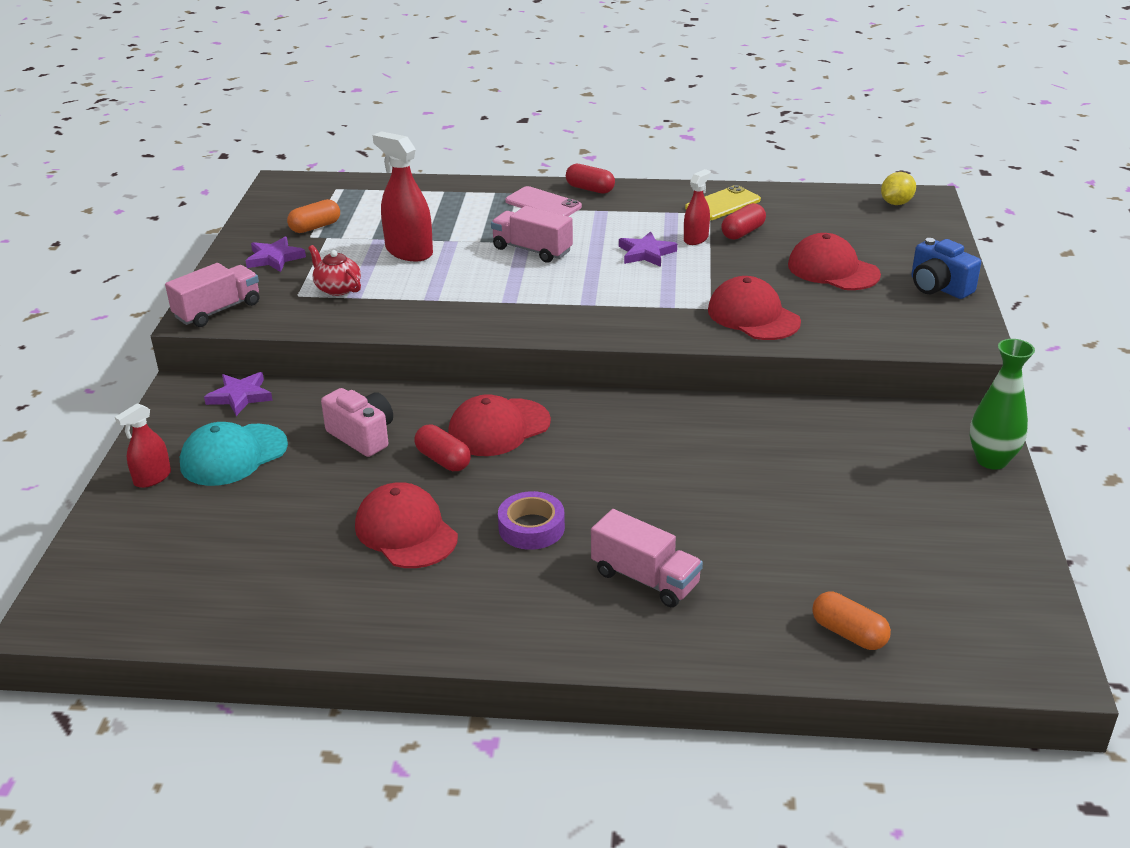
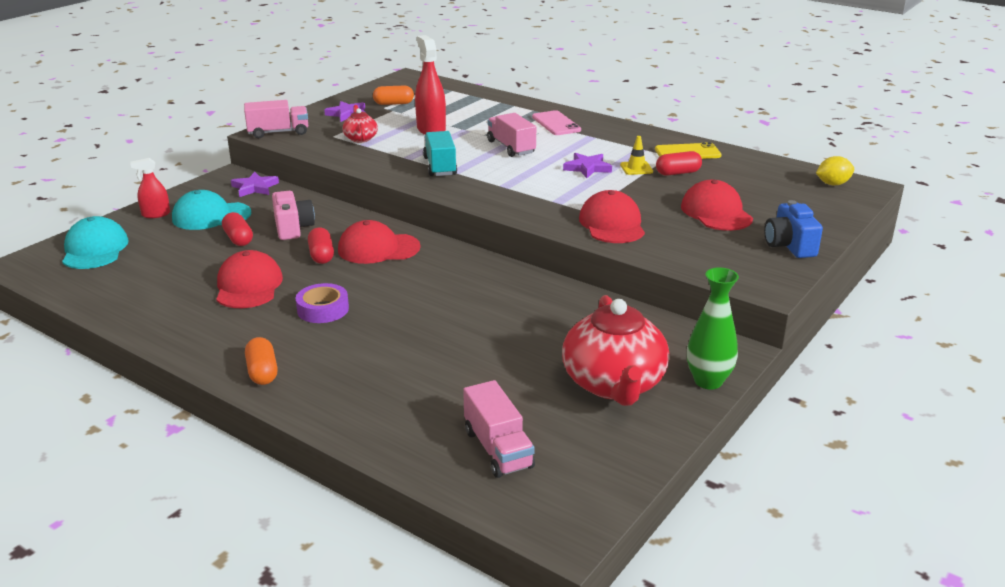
camera: 30 degrees right, 5 degrees down
(132, 557) = (95, 249): none -> turquoise cap
(483, 299) = (440, 166): none -> turquoise truck
(590, 189) = (601, 122): red capsule -> red capsule (238, 239)
(645, 579) = (353, 363): pink truck -> pink truck (498, 449)
(696, 239) = (636, 168): red spray bottle -> yellow traffic cone
(849, 633) = (443, 447): orange capsule -> orange capsule (262, 372)
(918, 497) = (614, 384): none -> red teapot

